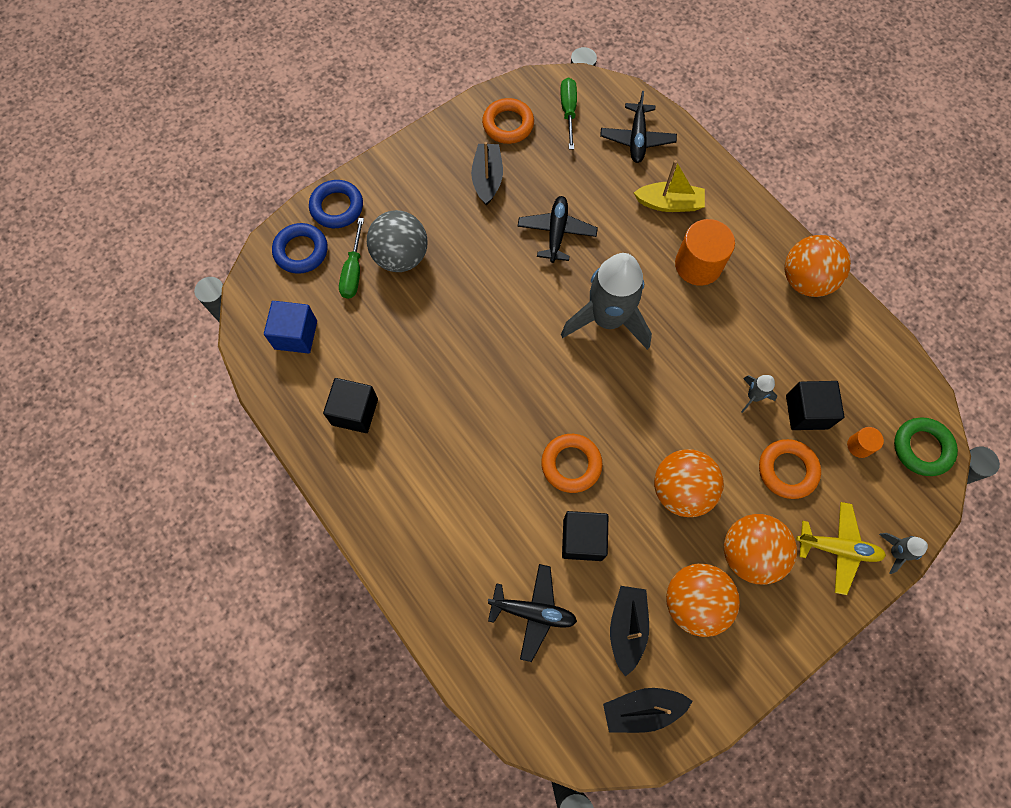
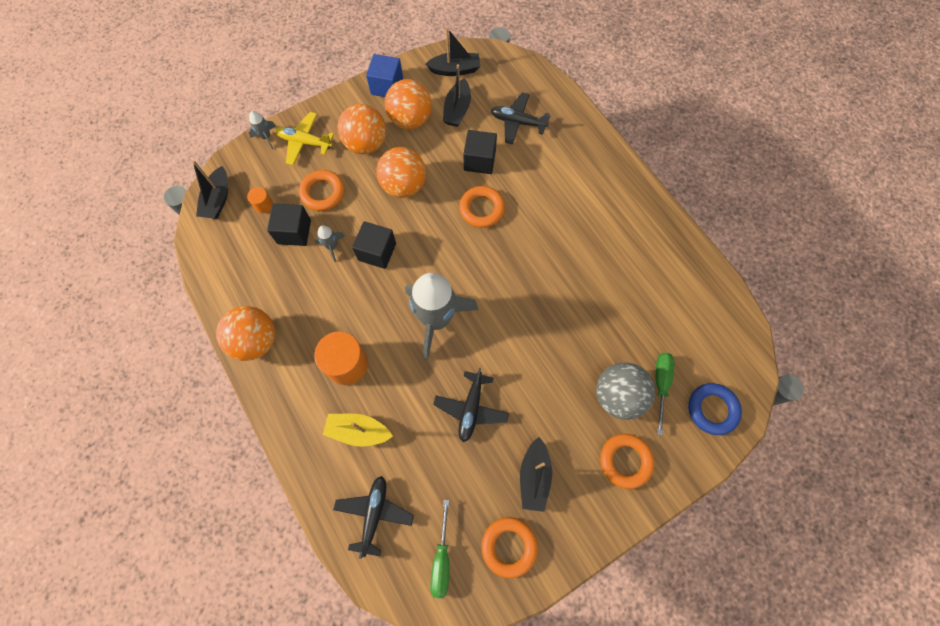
camera: 175 degrees left, 0 degrees up
(296, 335) = (705, 328): blue cube -> blue cube (387, 86)
(337, 207) = (683, 456): blue ring -> none
(355, 412) = (648, 260): black cube -> black cube (377, 252)
(396, 198) = (625, 461): none -> orange ring
(922, 448) = (218, 200): green ring -> black boat

